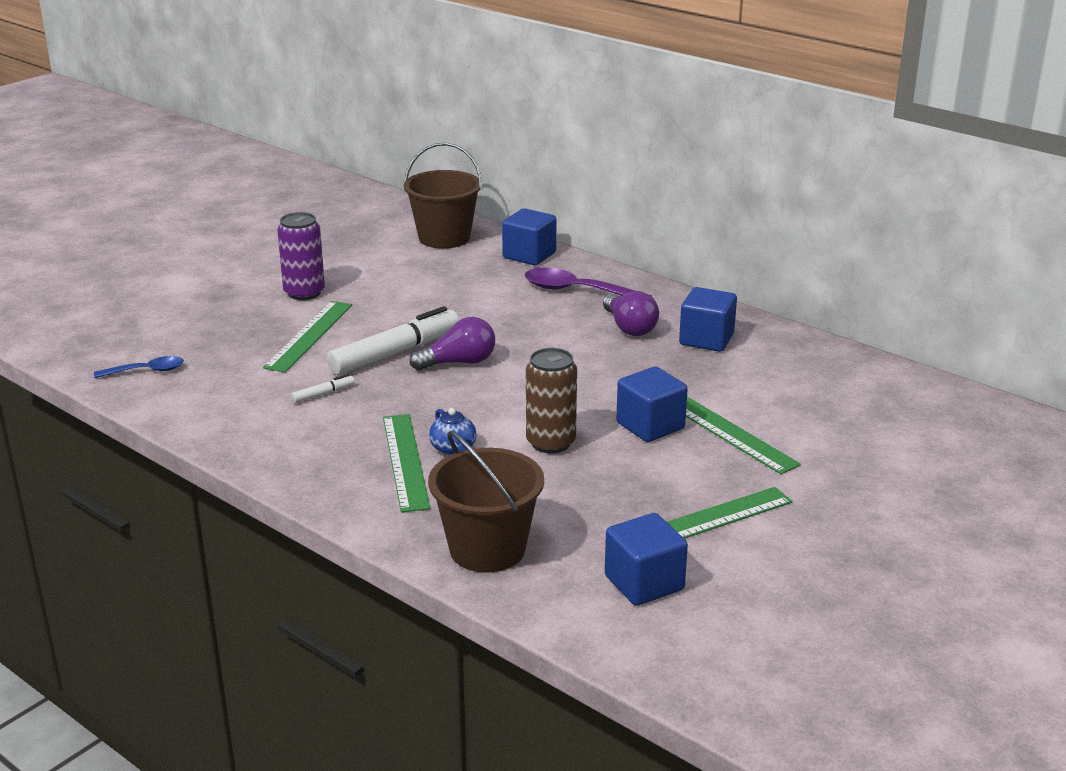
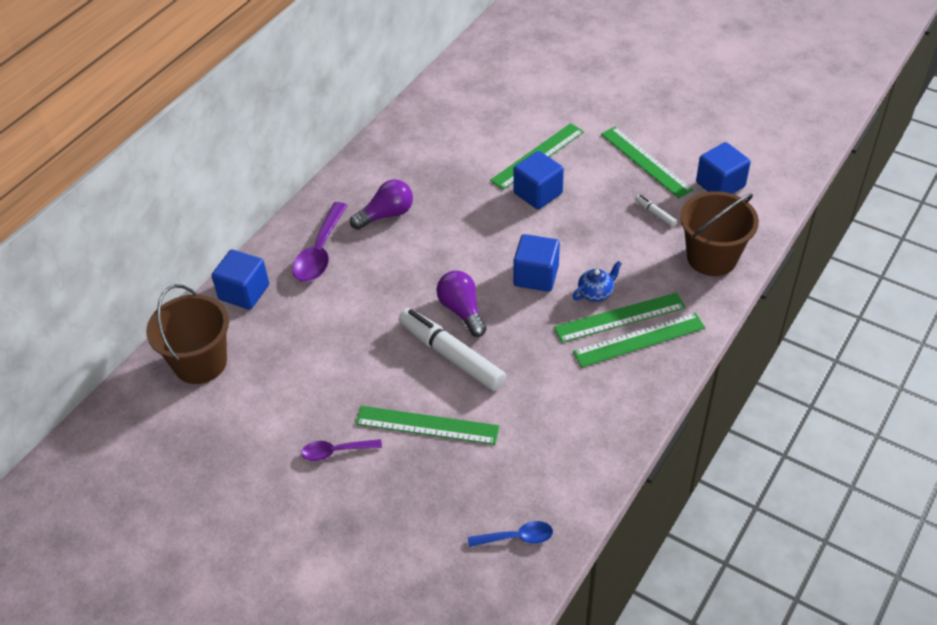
camera: 95 degrees left, 20 degrees up
(146, 371) = (516, 537): blue spoon -> blue spoon turned 105 degrees clockwise
(304, 293) = (336, 451): purple can -> purple spoon
(323, 394) = (532, 390): white marker -> white marker (655, 213)
(362, 470) = (639, 340): none -> green ruler
(551, 442) = (573, 242): brown can -> none
(706, 339) = (402, 171): blue cube -> blue cube (536, 276)

